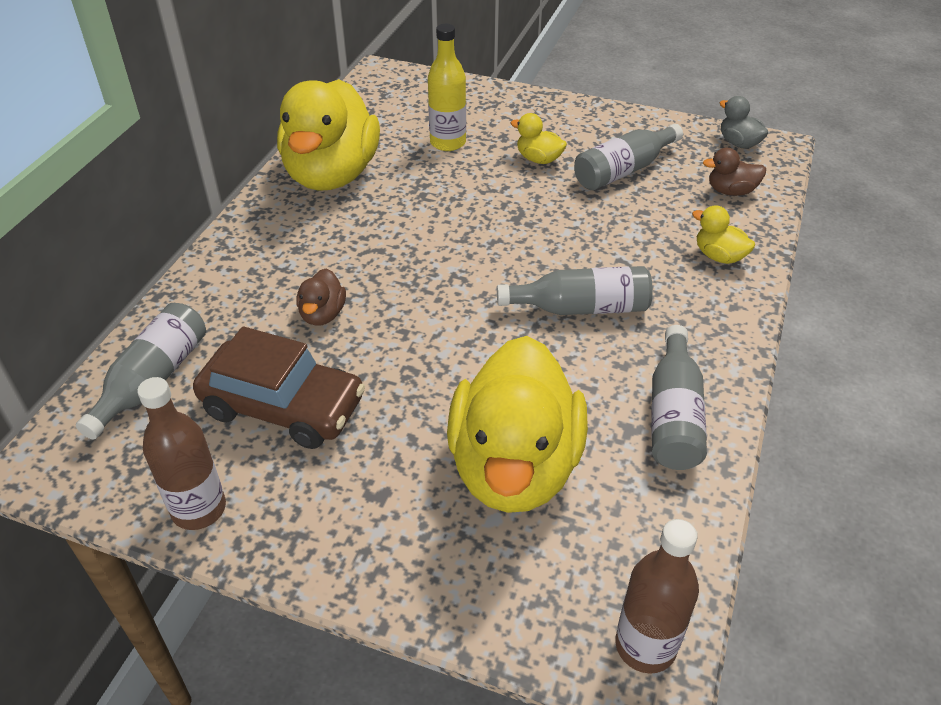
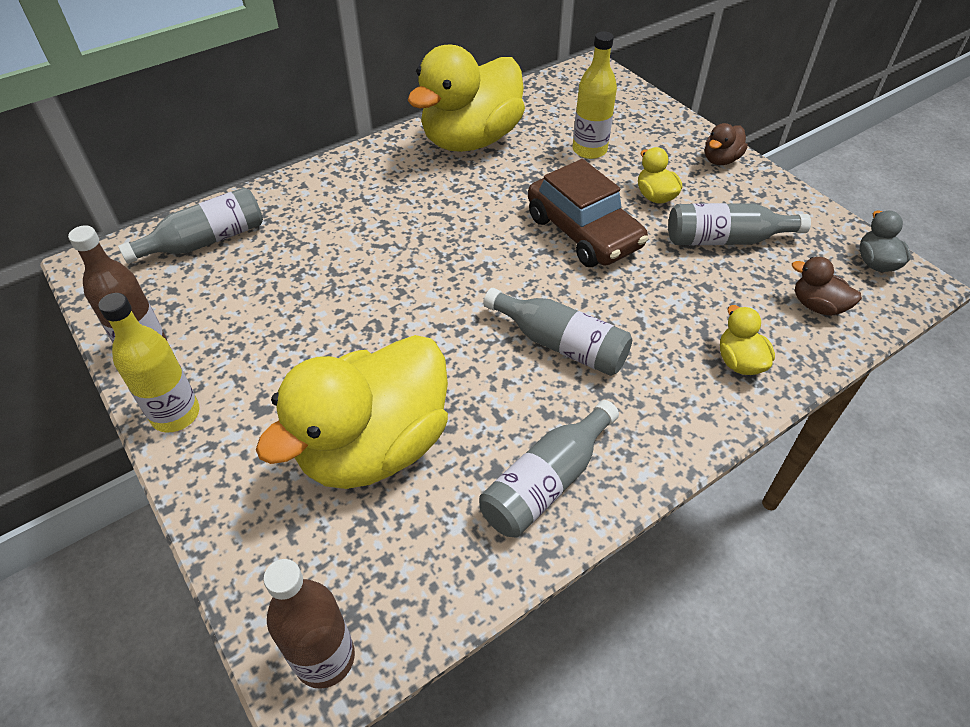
camera: 35 degrees right, 5 degrees up
(283, 407) = (264, 305): brown car -> brown car (583, 232)
(299, 547) = (175, 414): none -> yellow bottle
(322, 314) = (357, 248): brown duck -> brown duck (720, 160)

